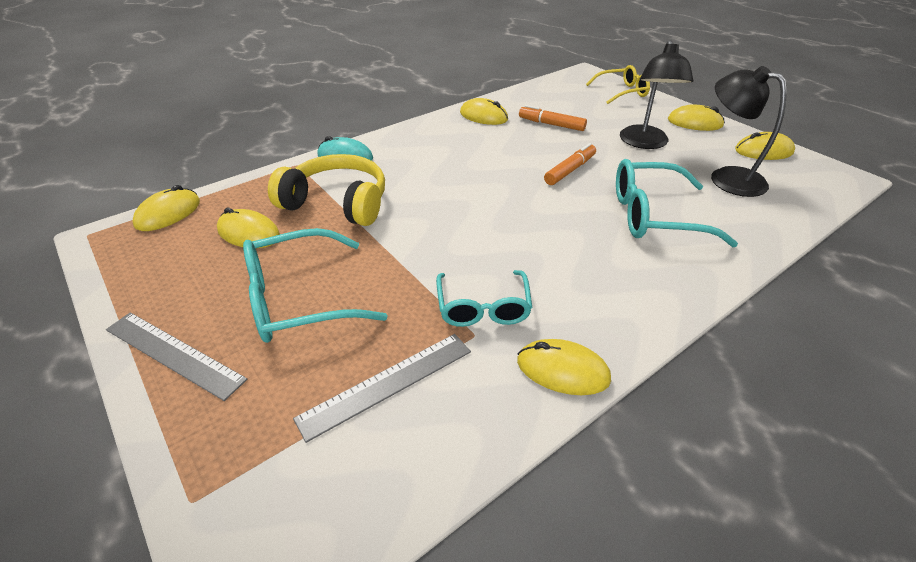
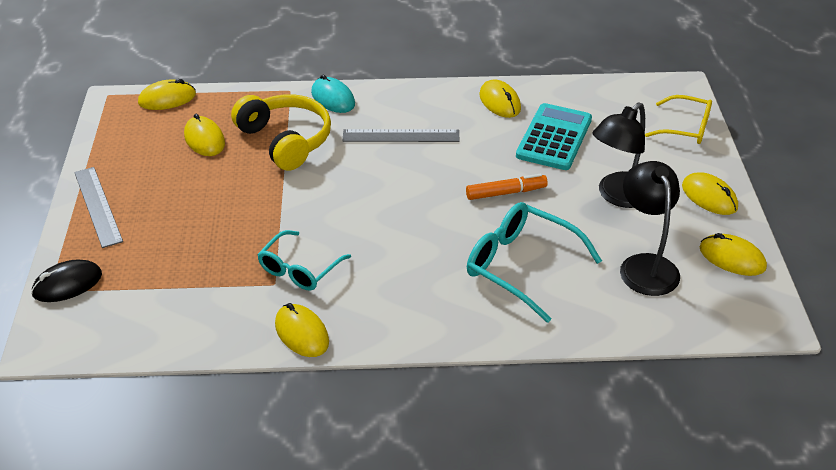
camera: 35 degrees right, 0 degrees up
(212, 477) = (67, 284): none -> black mouse
(299, 299) = (193, 205): turquoise glasses -> none
(387, 383) = (193, 284): grey ruler -> grey ruler (401, 136)
(551, 124) = (554, 138): orange marker -> turquoise calculator

